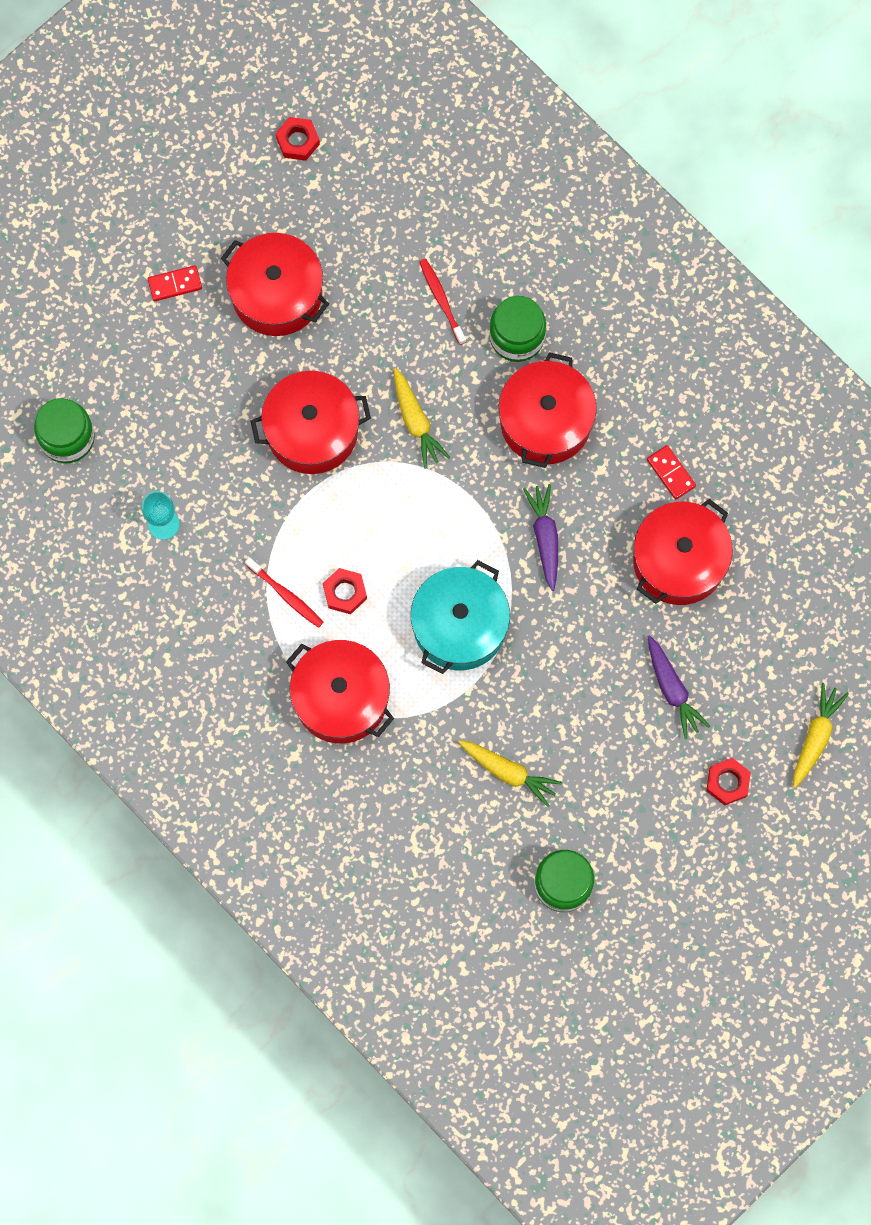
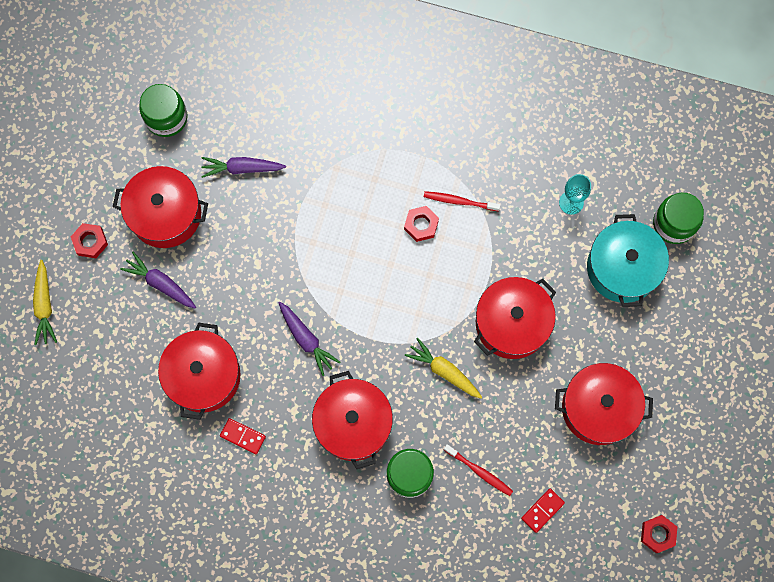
camera: 150 degrees right, 0 degrees up
(175, 284) = (674, 373): red domino -> red domino (542, 510)
(341, 698) = (381, 155): red pot -> red pot (165, 214)
(459, 625) = (330, 246): turquoise pot -> turquoise pot (622, 268)
(508, 772) = (242, 168): yellow carrot -> purple carrot

